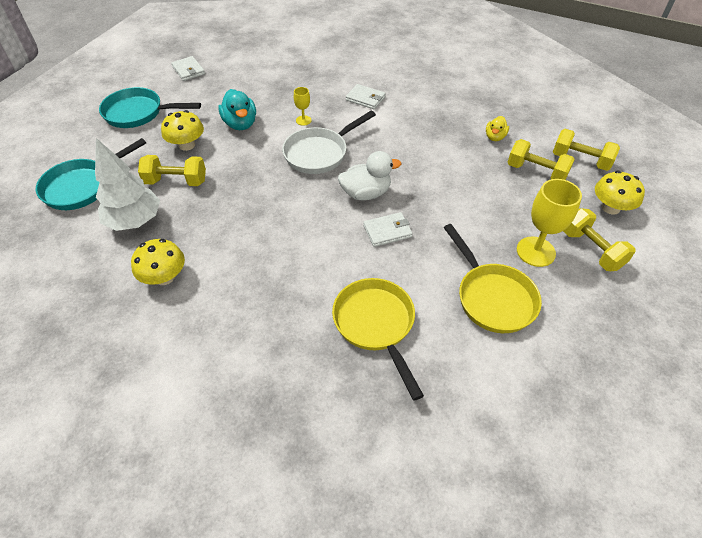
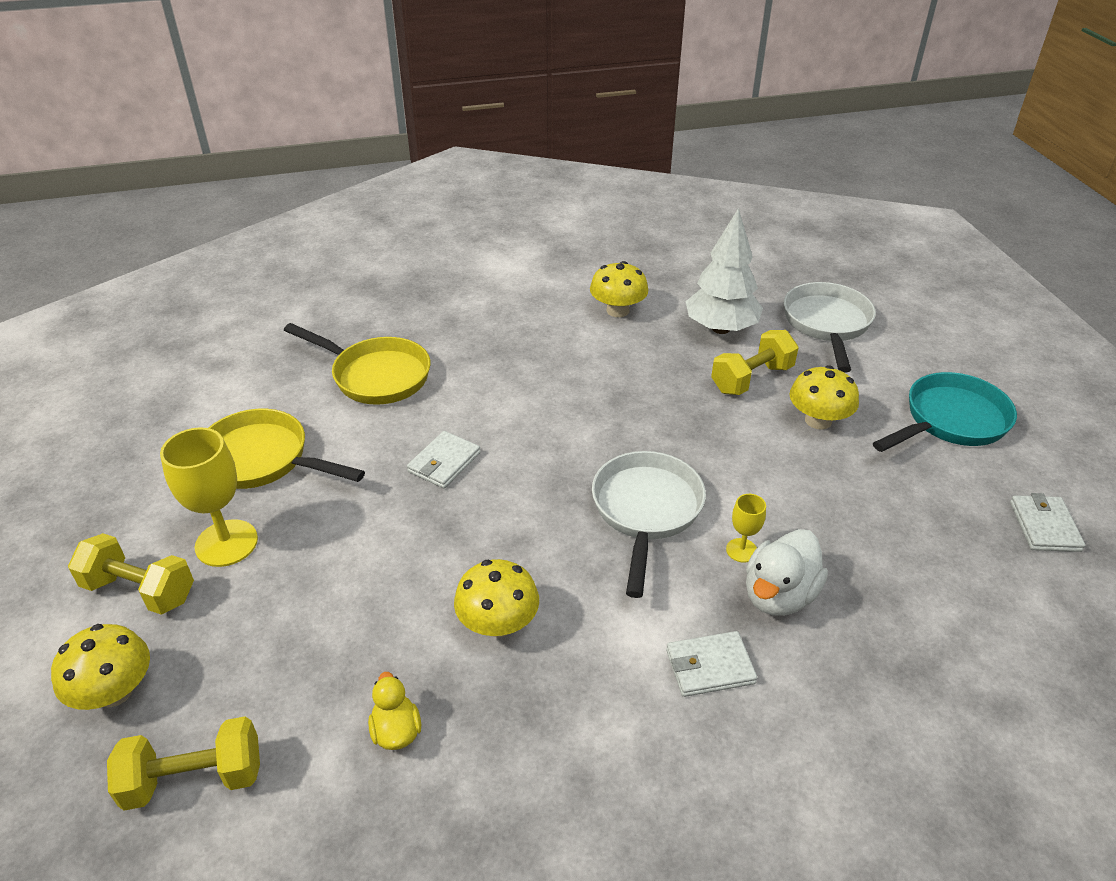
camera: 140 degrees right, 10 degrees down
(82, 186) = (827, 324): turquoise pan -> white pan
(188, 70) = (1044, 526): white wallet -> white wallet turned 75 degrees clockwise
(240, 124) = (811, 487): turquoise duck -> none
(366, 193) = (518, 492): white duck -> white duck (779, 595)
(428, 148) = (498, 623): none -> yellow mushroom
(536, 172) = (277, 690): yellow dumbbell -> none

